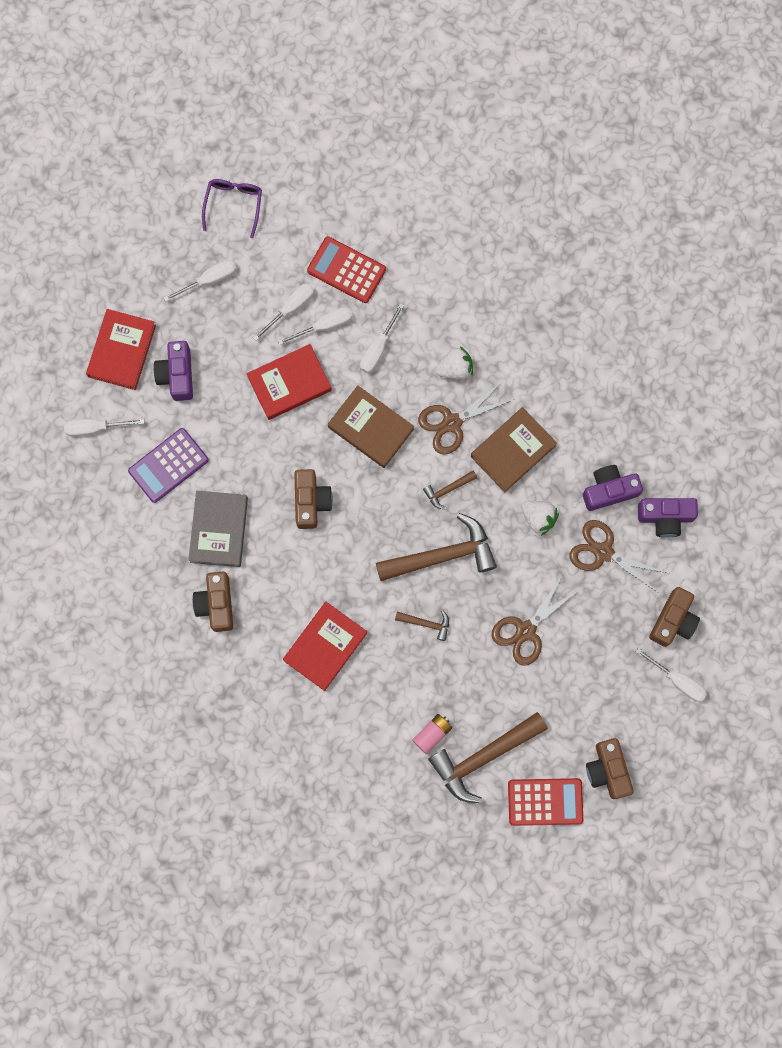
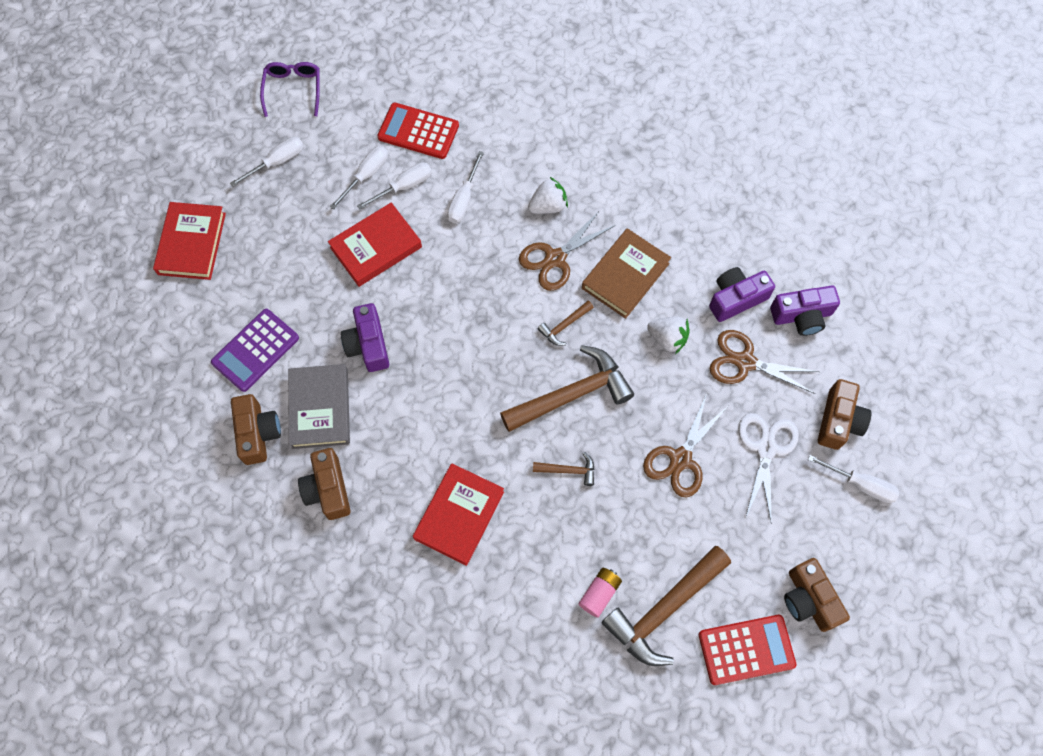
camera: 10 degrees left, 10 degrees down
(95, 428) = (170, 325): white screwdriver -> none
(177, 375) = (254, 257): purple camera -> purple camera (368, 344)
(311, 501) = (418, 362): brown camera -> brown camera (258, 433)
(370, 428) = (470, 277): brown book -> none
(602, 634) = (766, 449): none -> white scissors

